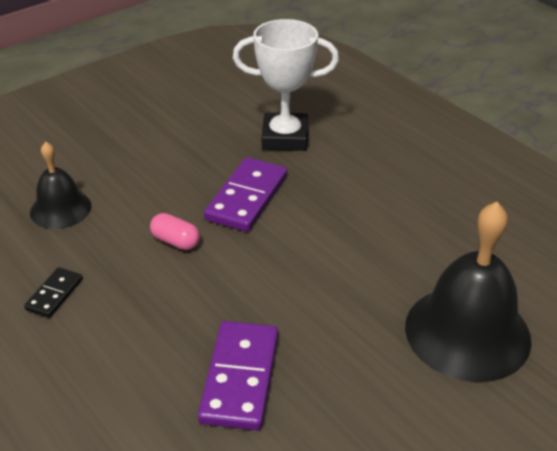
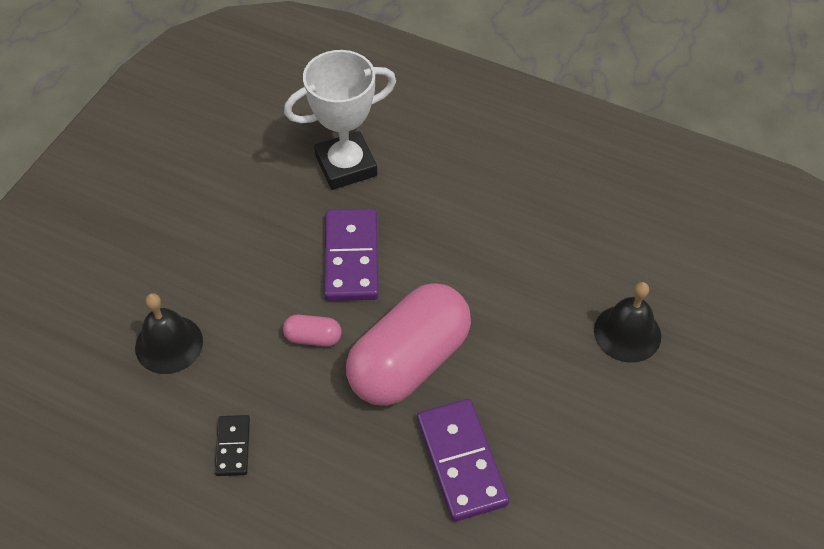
camera: 25 degrees left, 15 degrees up
(245, 285) = (409, 361): none -> pink capsule
(467, 332) = (627, 333): black bell -> black bell, size x0.57

